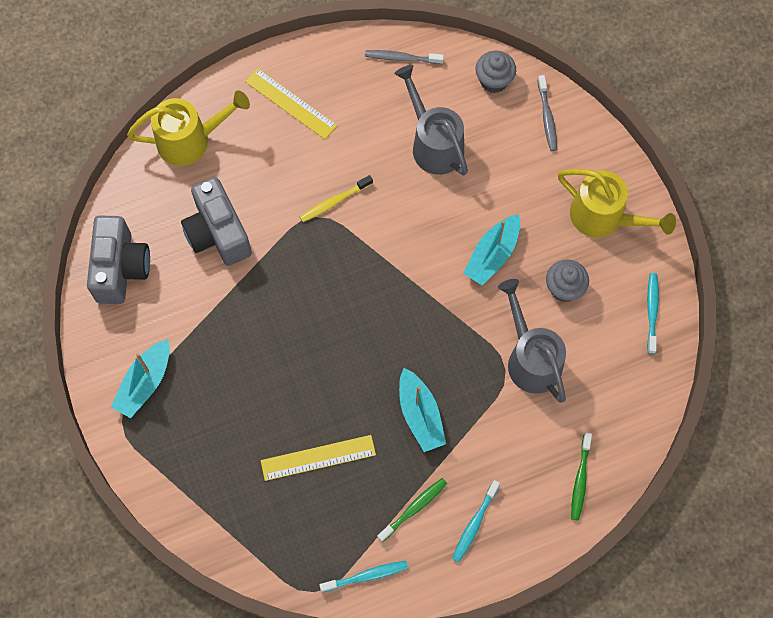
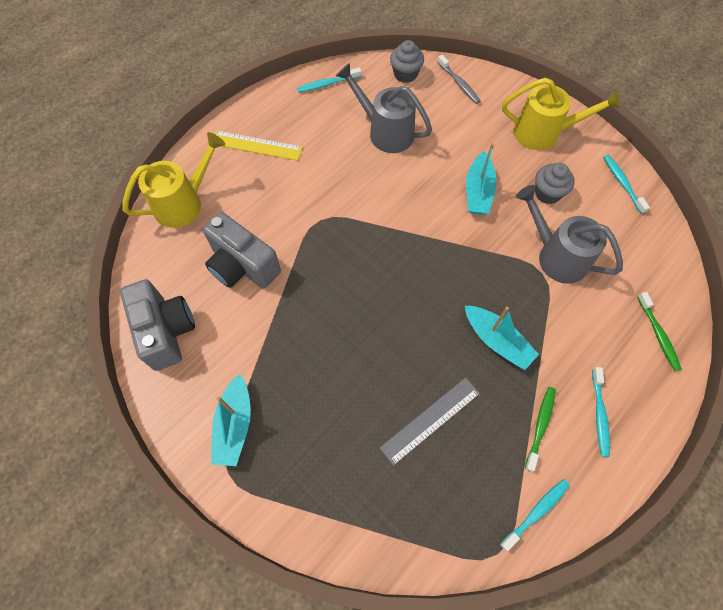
camera: 25 degrees left, 5 degrees down
(318, 457) = (430, 420): yellow ruler -> grey ruler
(334, 201) = (330, 202): yellow toothbrush -> none
(402, 58) = (327, 84): grey toothbrush -> turquoise toothbrush

